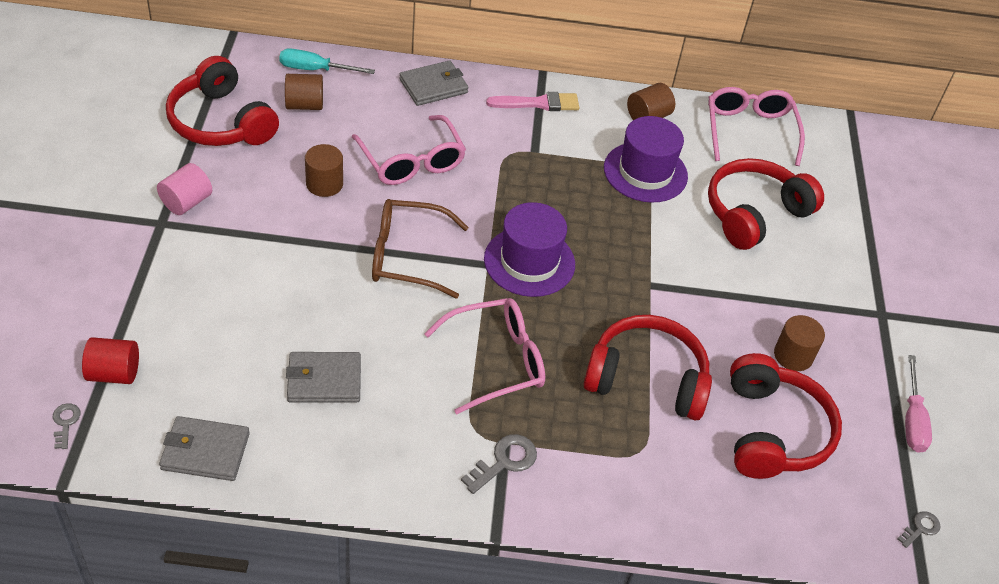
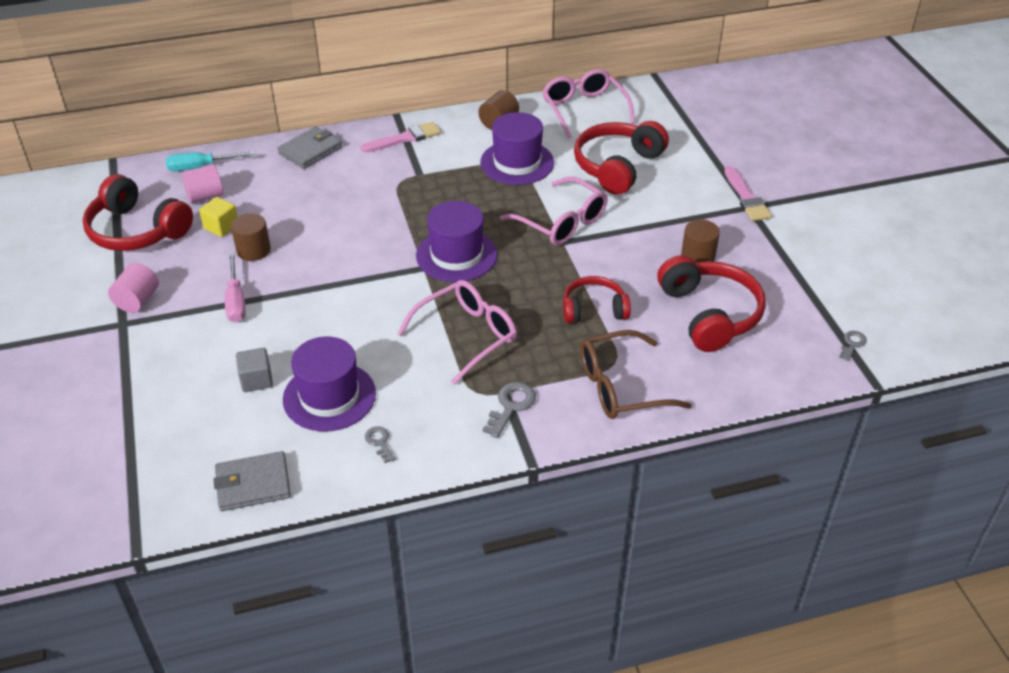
camera: 15 degrees left, 5 degrees down
(65, 423) = (114, 505): grey key -> grey key (379, 442)
(114, 373) = (139, 452): red cylinder -> none
(261, 334) = (256, 380): none -> grey cube
(304, 105) = (205, 196): brown cylinder -> pink cylinder
(304, 146) = (221, 227): none -> yellow cube
(324, 380) = (329, 396): grey wallet -> purple hat
(408, 256) = (353, 282): brown glasses -> brown glasses (622, 386)
(411, 161) = (320, 211): pink glasses -> pink glasses (561, 222)
(646, 379) = (594, 309): red headphones -> red headphones, size x0.62
(884, 301) = (746, 198): none -> pink brush
(912, 419) = (808, 272): pink screwdriver -> pink screwdriver (236, 300)

